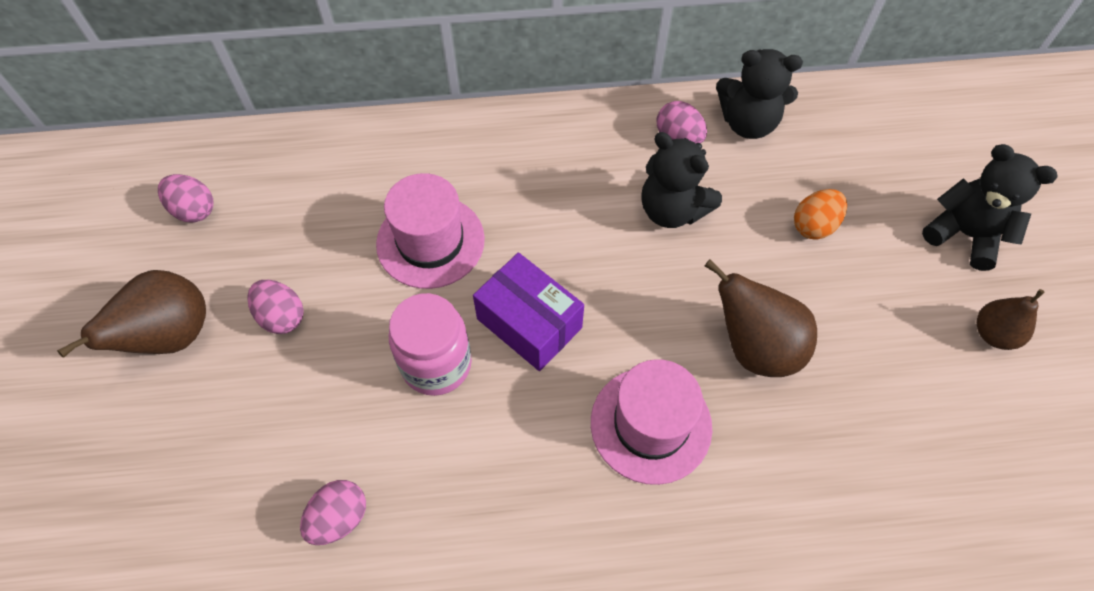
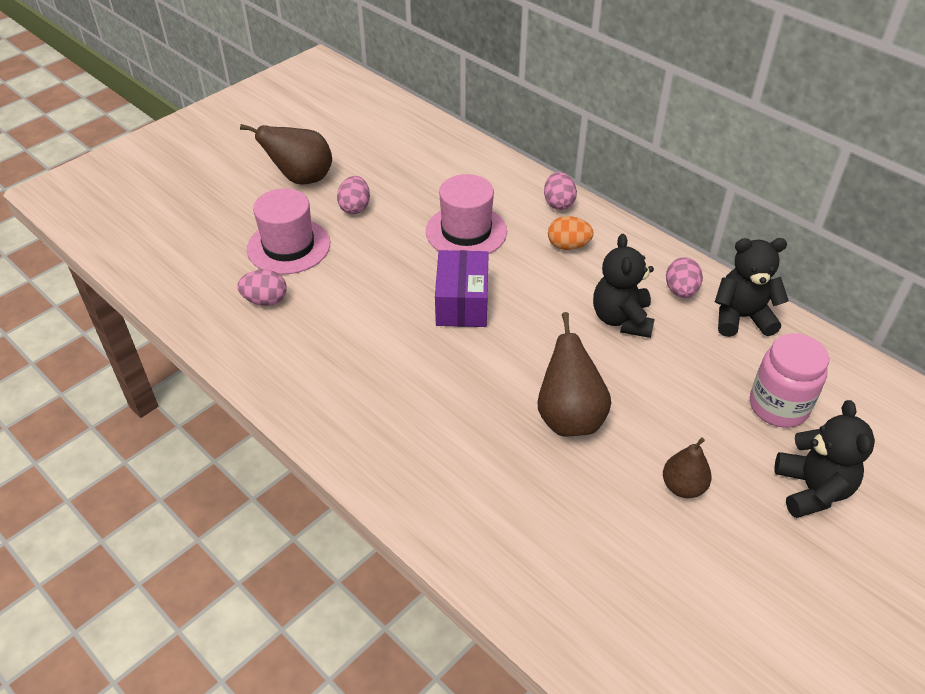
camera: 50 degrees right, 15 degrees down
(194, 210) = (379, 139): pink egg -> pink egg (558, 203)
(436, 364) = (392, 281): pink jar -> pink jar (778, 406)
(651, 424) = (456, 396): pink hat -> pink hat (288, 246)
(748, 123) = (741, 317): black teddy bear -> black teddy bear turned 120 degrees clockwise
(814, 225) = (703, 397): orange egg -> orange egg (568, 246)
(993, 334) = (745, 552): brown pear -> brown pear (683, 487)

